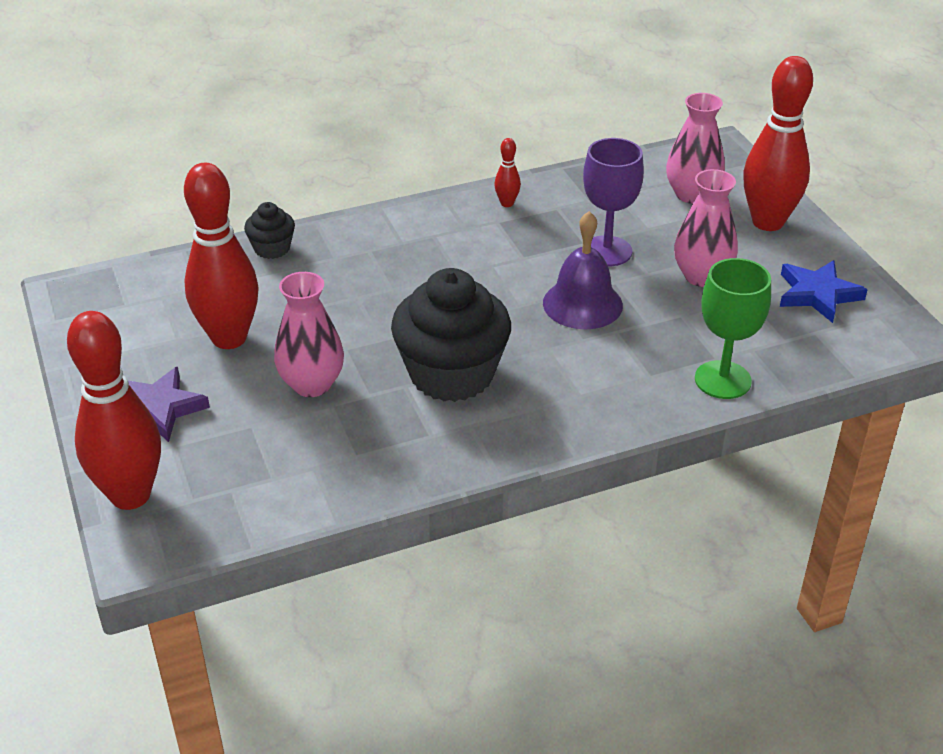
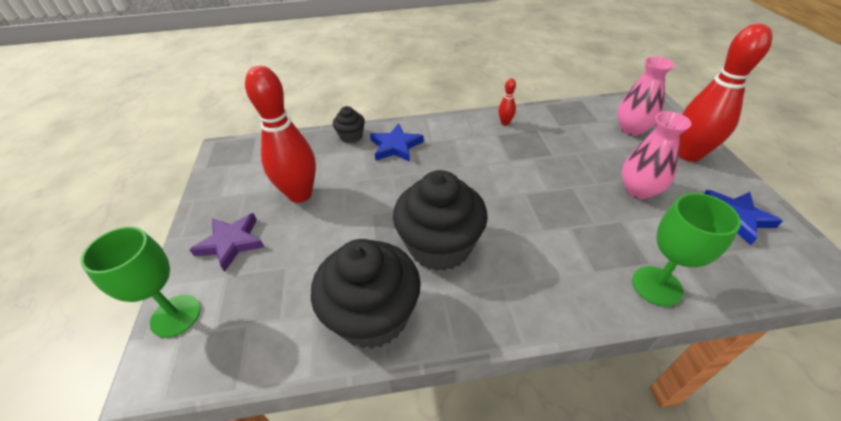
camera: 15 degrees right, 5 degrees up
(130, 495) = (176, 315): red bowling pin -> green goblet
(312, 384) = (339, 239): pink vase -> none
(348, 256) = (395, 146): none -> blue star
(389, 457) = (372, 316): none -> black cupcake
(582, 304) = (546, 201): purple bell -> none
(607, 251) = (568, 163): purple goblet -> none

